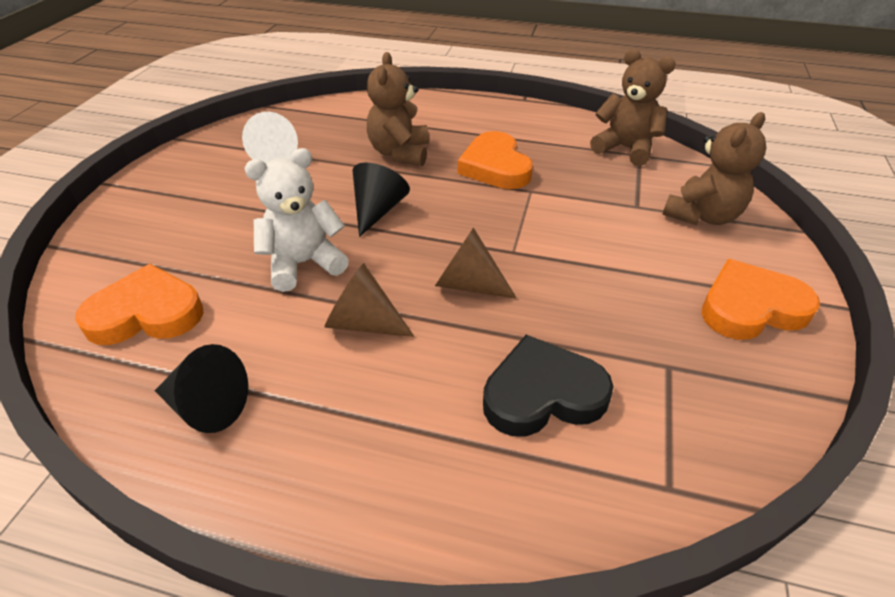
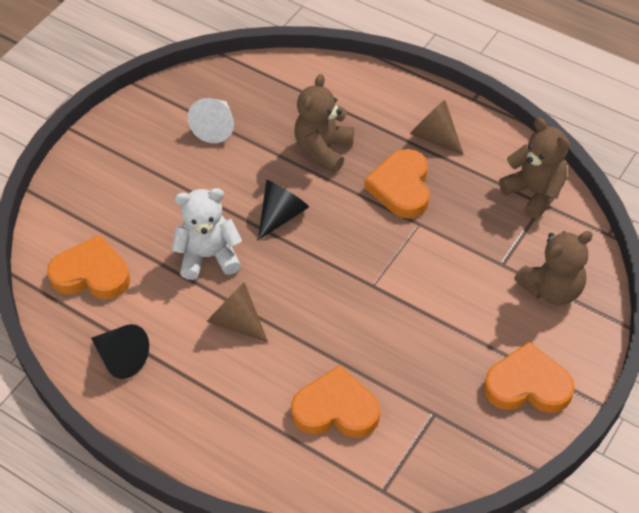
camera: 20 degrees right, 10 degrees up
(468, 284) = (324, 307): brown cone -> brown cone (434, 137)
(542, 394) = (336, 409): black heart -> orange heart

